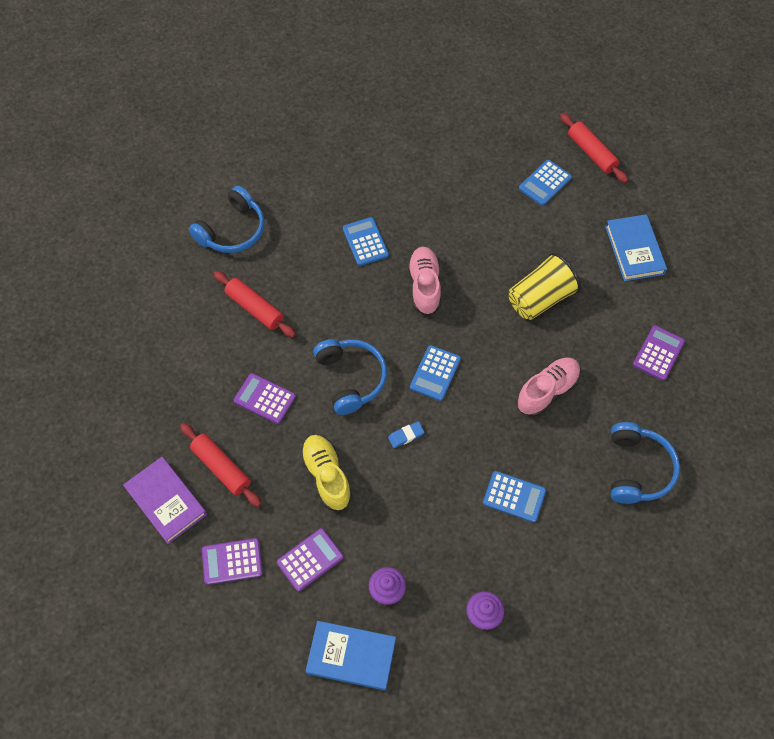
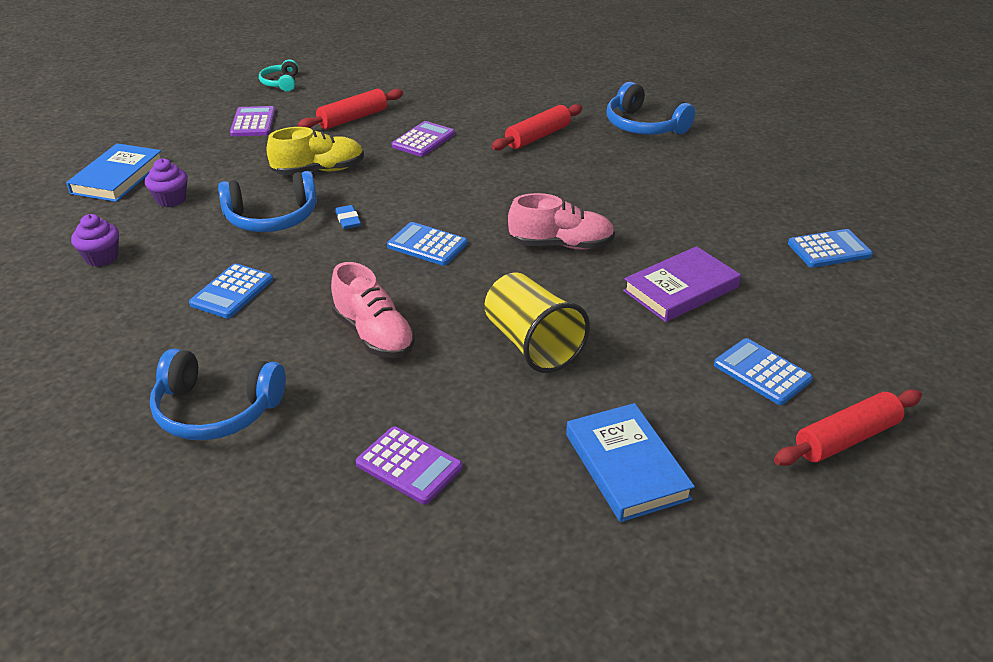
camera: 95 degrees right, 25 degrees down
(136, 558) = (281, 83): none -> turquoise headphones
(166, 501) = (330, 95): purple book -> purple book (681, 289)
(310, 559) = (231, 159): purple calculator -> none
(351, 378) = (435, 189): blue headphones -> blue headphones (272, 218)
(365, 242) = (632, 206): blue calculator -> blue calculator (829, 249)
(634, 250) = (626, 466): blue book -> blue book turned 75 degrees clockwise

